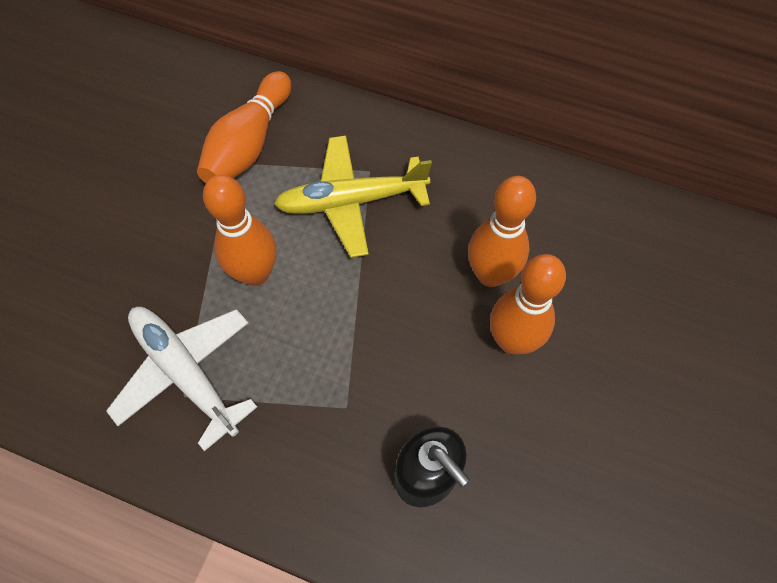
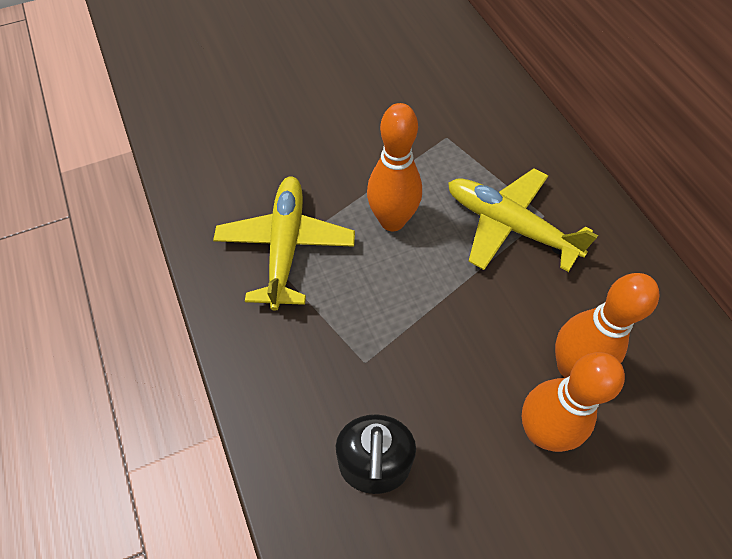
camera: 45 degrees right, 5 degrees down
(186, 373) = (286, 247): white plane -> yellow plane
(249, 143) = (472, 134): orange bowling pin -> none

